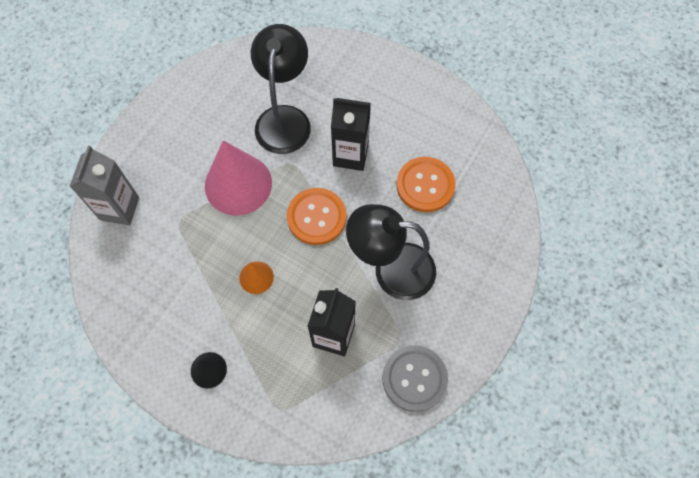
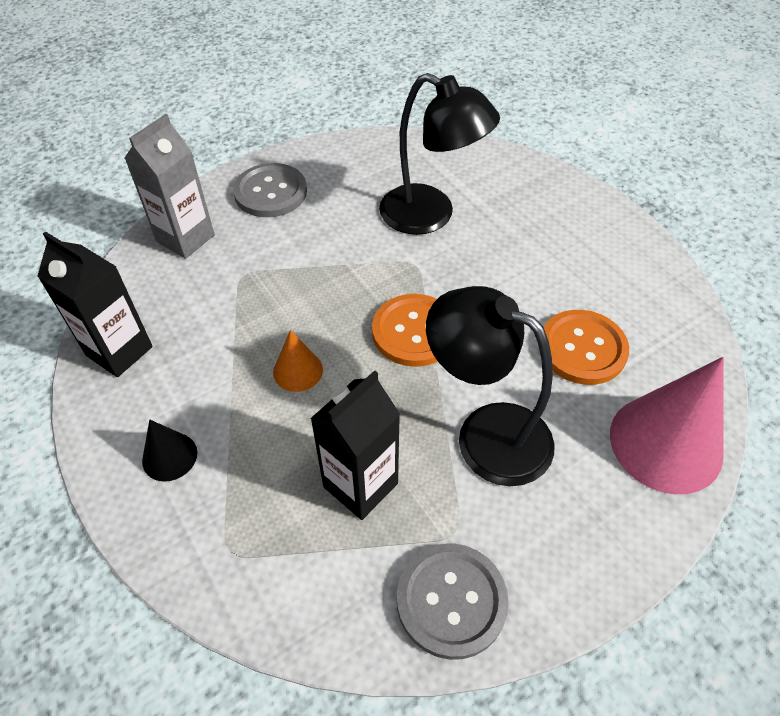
camera: 25 degrees right, 15 degrees down
(159, 143) = (270, 192): none -> grey button
(238, 184) = (336, 262): pink cone -> pink cone (665, 443)
(284, 118) = (430, 216): black lamp -> black lamp turned 90 degrees clockwise
(350, 155) = (494, 280): black carton -> black carton (119, 351)

